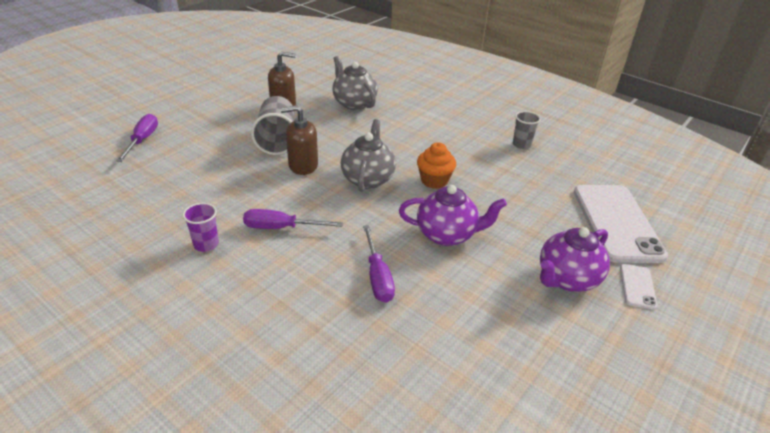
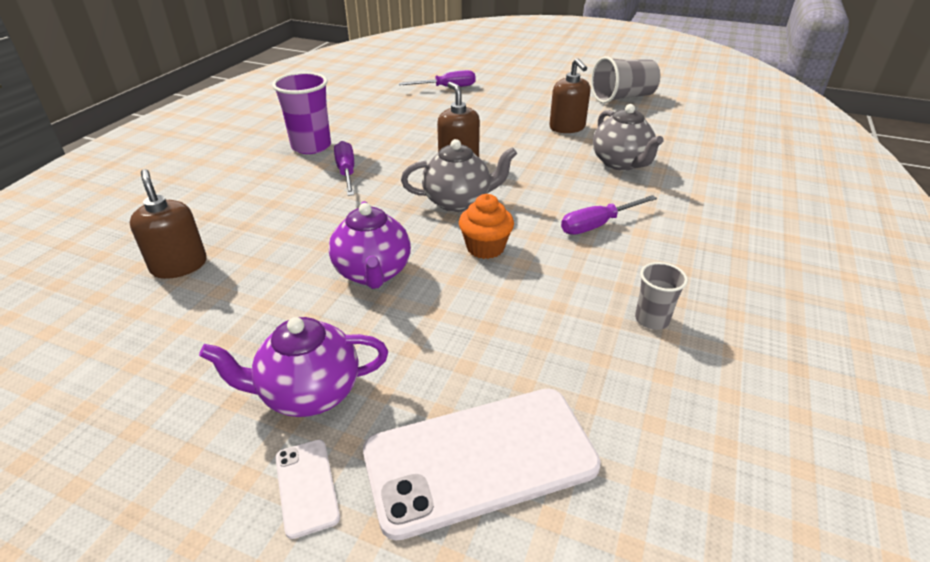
camera: 75 degrees right, 0 degrees up
(206, 244) = (311, 146): purple cup -> purple cup, size x1.77
(277, 139) = (497, 139): grey cup -> grey cup (622, 97)
(354, 103) = (621, 163): grey teapot -> grey teapot turned 120 degrees clockwise
(377, 277) = (285, 237): purple screwdriver -> purple screwdriver (598, 225)
(396, 349) = (179, 265): none -> brown soap dispenser
(566, 279) = (308, 393): purple teapot -> purple teapot turned 45 degrees counterclockwise
(637, 286) = (307, 487): white phone -> white phone turned 75 degrees clockwise

